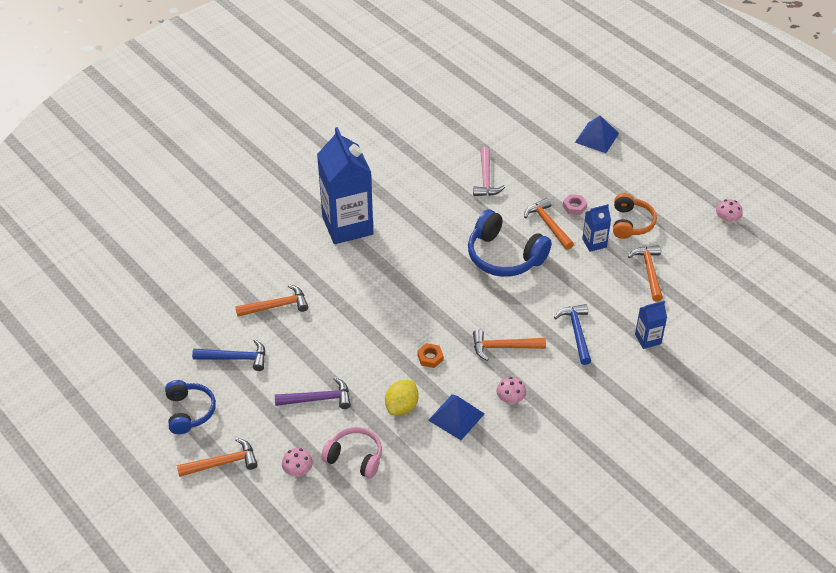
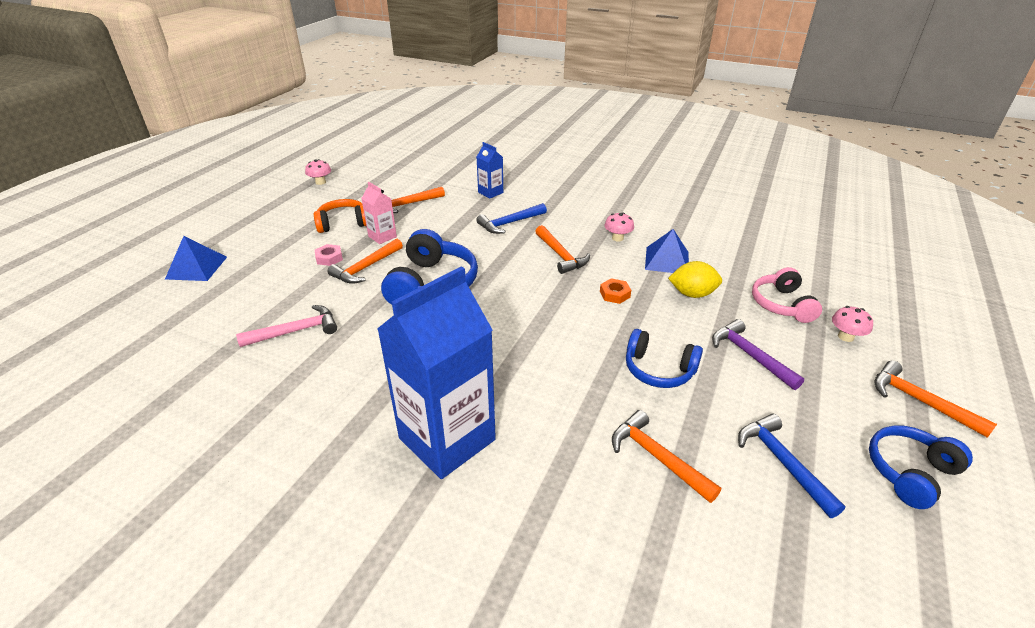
camera: 115 degrees left, 10 degrees down
(338, 342) = (658, 370): none -> blue headphones
(594, 243) = (382, 236): blue carton -> pink carton

